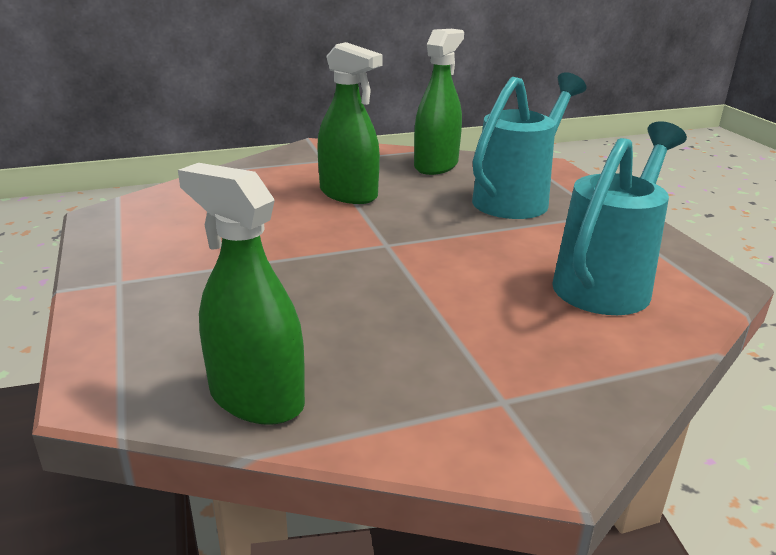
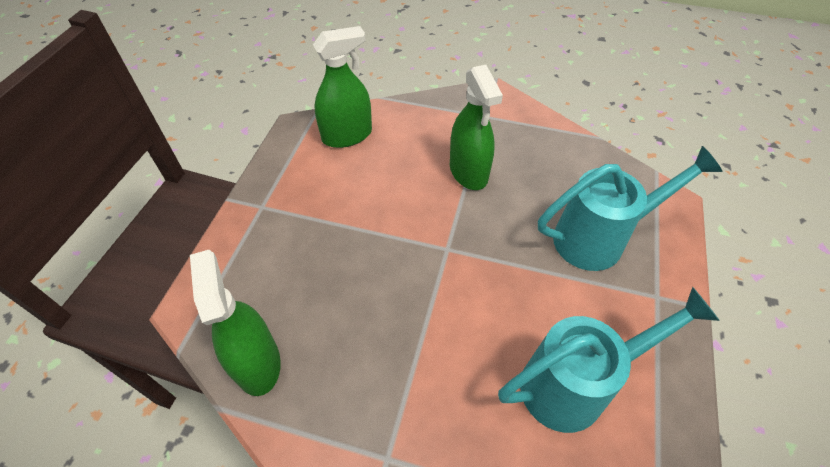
camera: 35 degrees right, 25 degrees up
(436, 165) = (569, 161): green spray bottle -> green spray bottle (347, 135)

